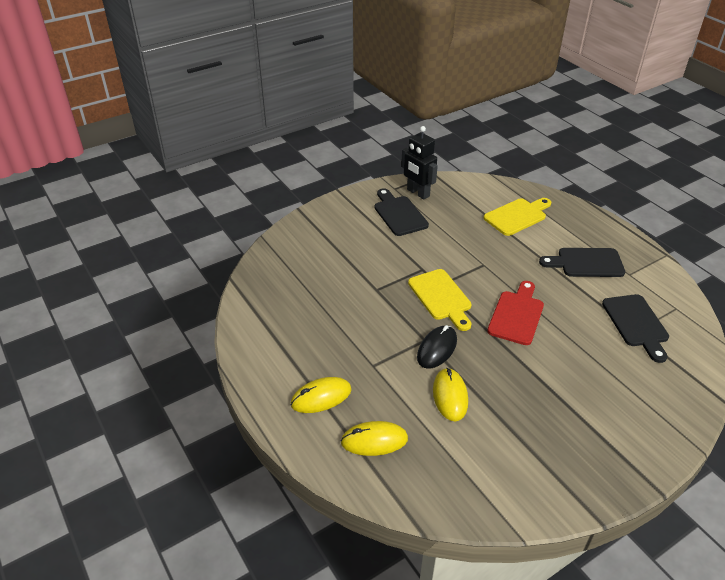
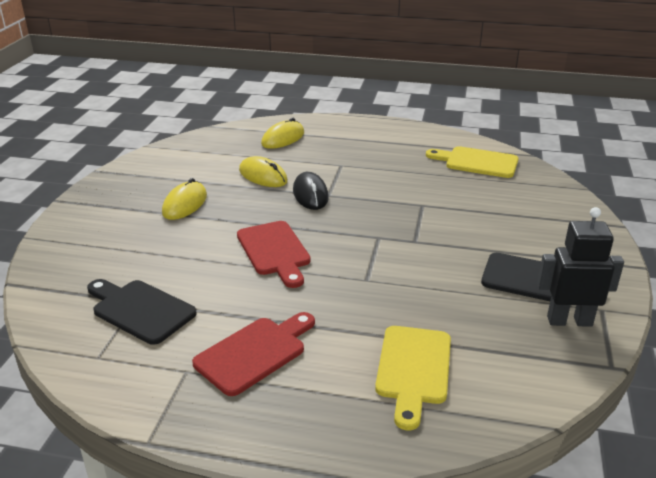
camera: 135 degrees right, 10 degrees down
(321, 397) = (346, 138): yellow mouse -> yellow mouse (185, 204)
(441, 297) = (361, 228): yellow cutting board -> yellow cutting board (477, 162)
(586, 263) = (255, 353): black cutting board -> red cutting board

